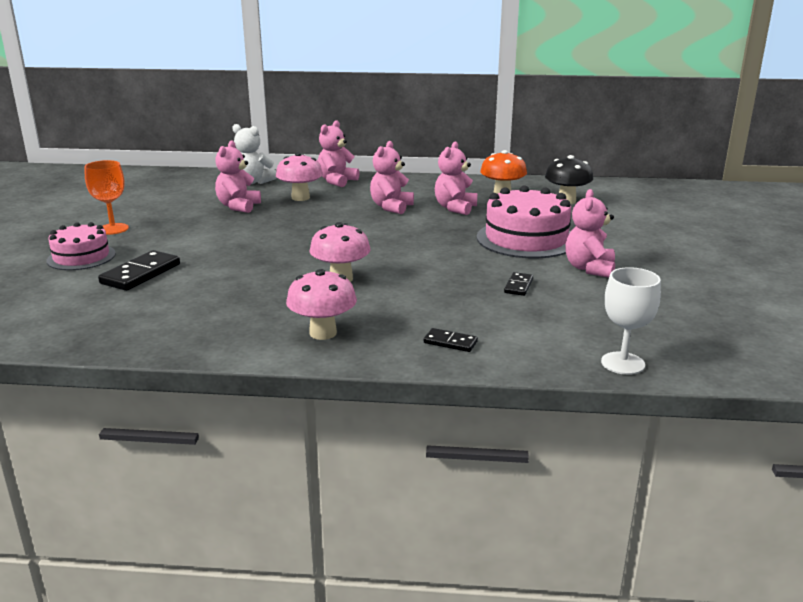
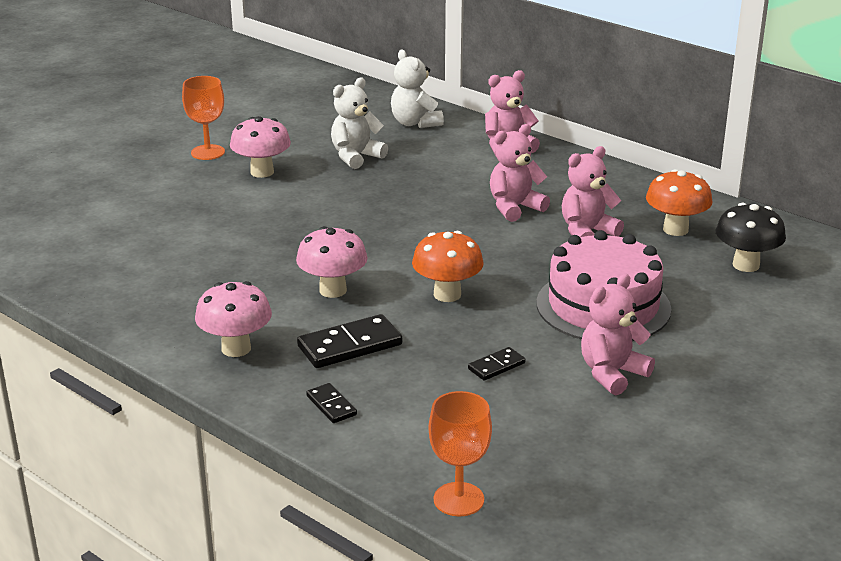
camera: 35 degrees right, 5 degrees up
(81, 257) = (144, 181): pink cake -> none
(140, 274) = (169, 220): black domino -> black domino (349, 345)
(238, 207) = (356, 157): pink teddy bear -> white teddy bear
(300, 198) = (435, 162): pink mushroom -> pink mushroom (262, 172)
(423, 259) = (447, 294): none -> orange mushroom
(622, 363) = (458, 499): white goblet -> orange goblet

